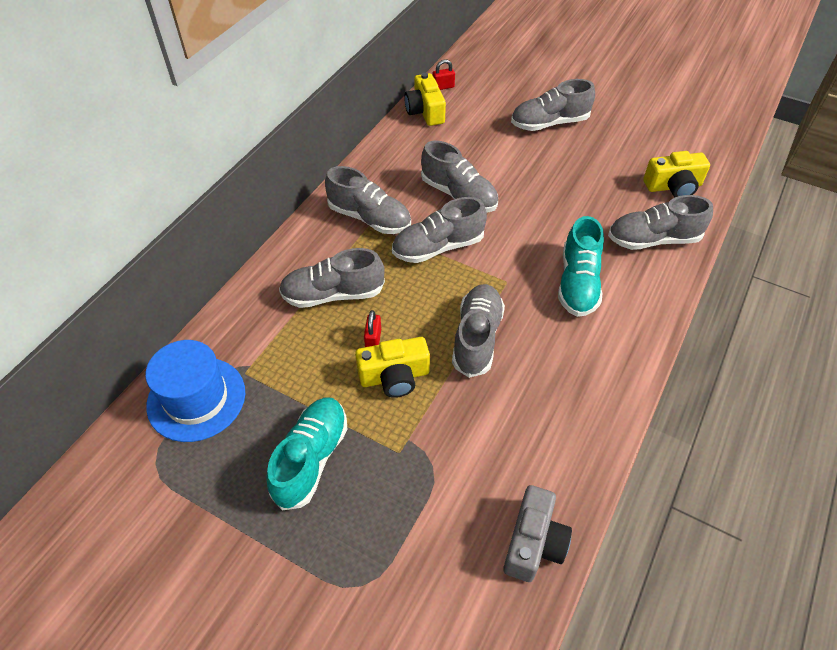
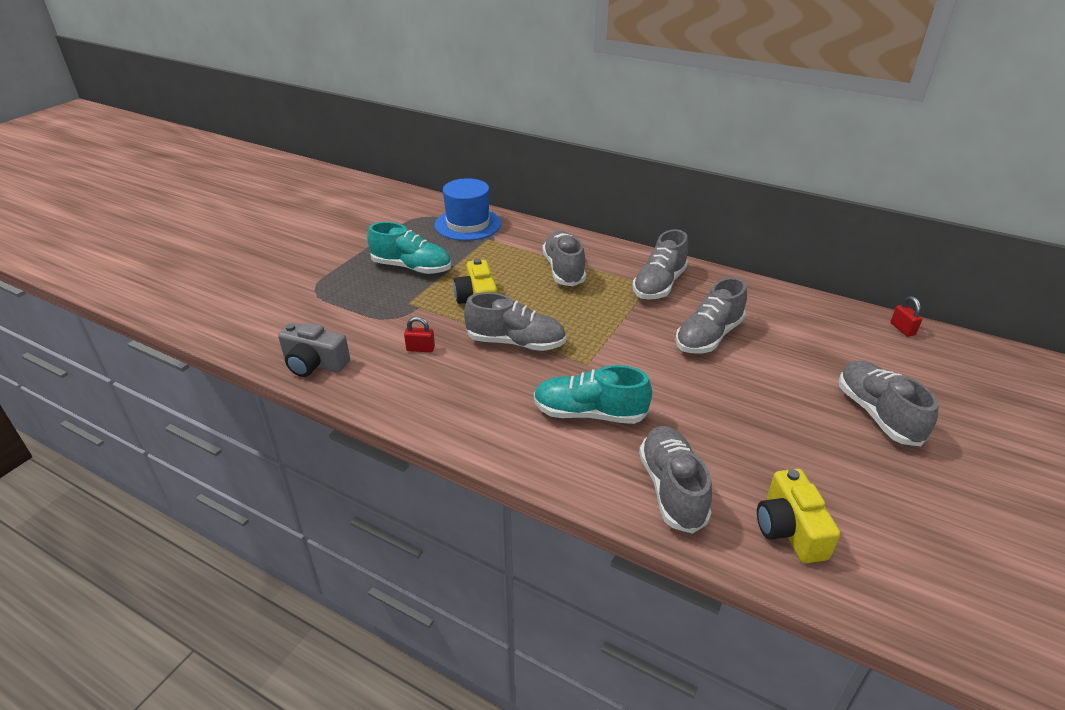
camera: 90 degrees right, 15 degrees down
(373, 339) = (515, 290): red padlock -> red padlock (420, 349)
(425, 111) = (845, 316): yellow camera -> none
(438, 247) = (628, 322): grey shoe -> none

